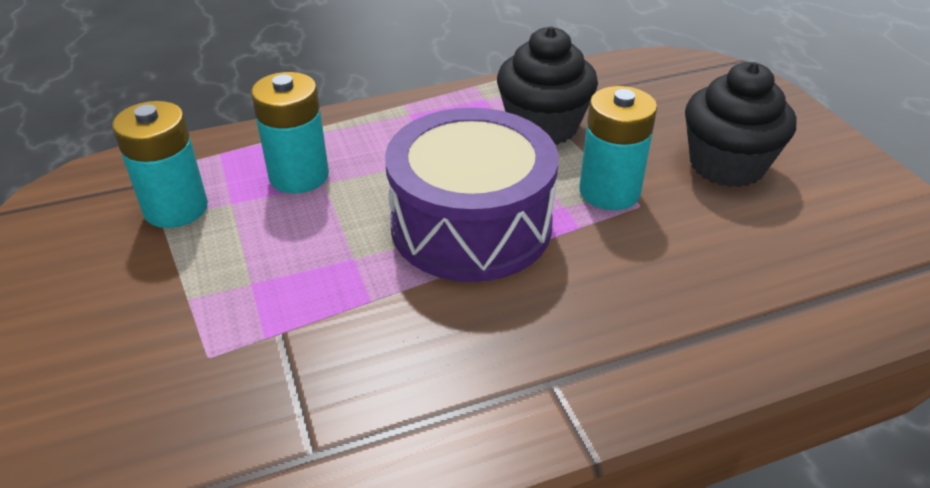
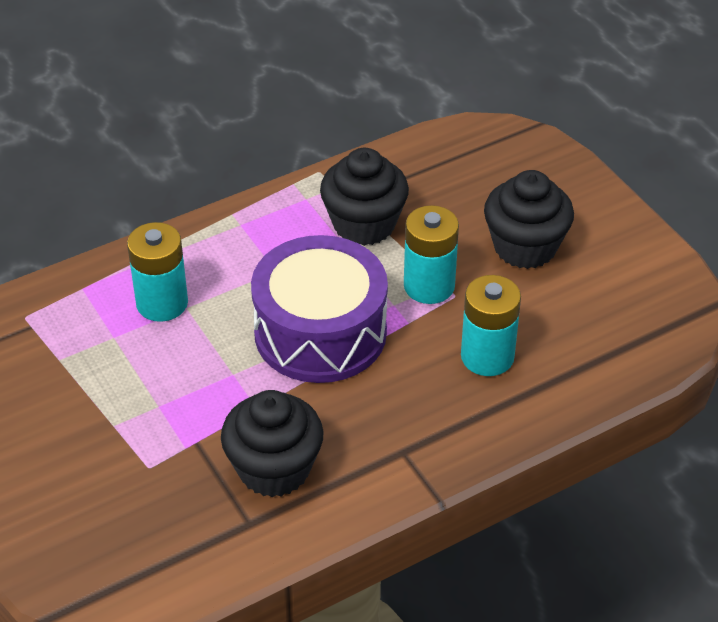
camera: 10 degrees left, 5 degrees up
(176, 208) = (68, 348): turquoise battery -> turquoise battery (487, 356)
(370, 382) = (274, 469): none -> black cupcake

